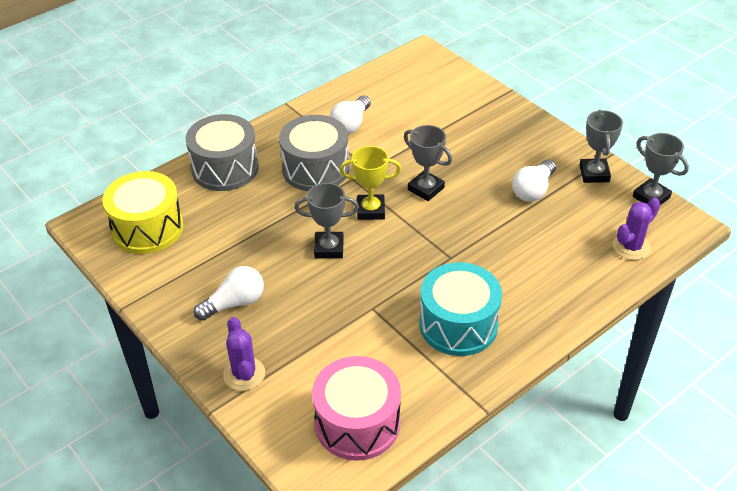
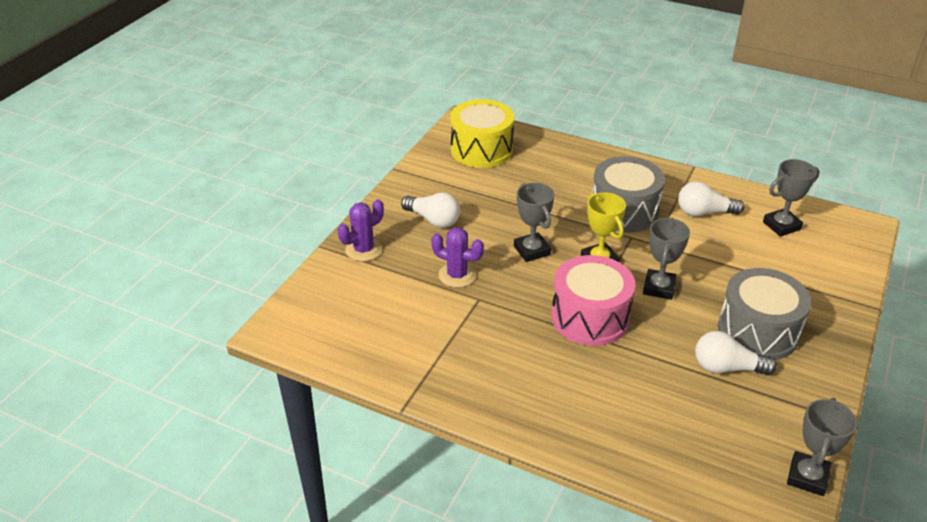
camera: 65 degrees right, 5 degrees down
(225, 168) = (580, 162): grey drum -> grey drum (758, 331)
(357, 423) = (346, 329): pink drum -> pink drum (590, 317)
(458, 325) = (495, 361): turquoise drum -> none
(594, 174) = (800, 413): grey trophy -> grey trophy (781, 225)
(631, 247) = (705, 475): purple cactus -> purple cactus (457, 275)

